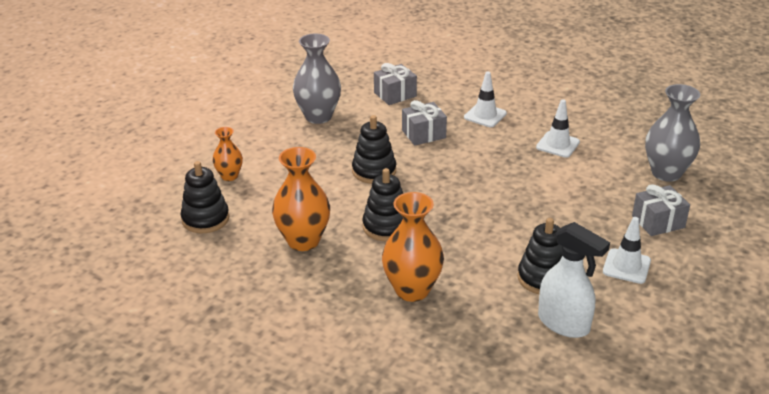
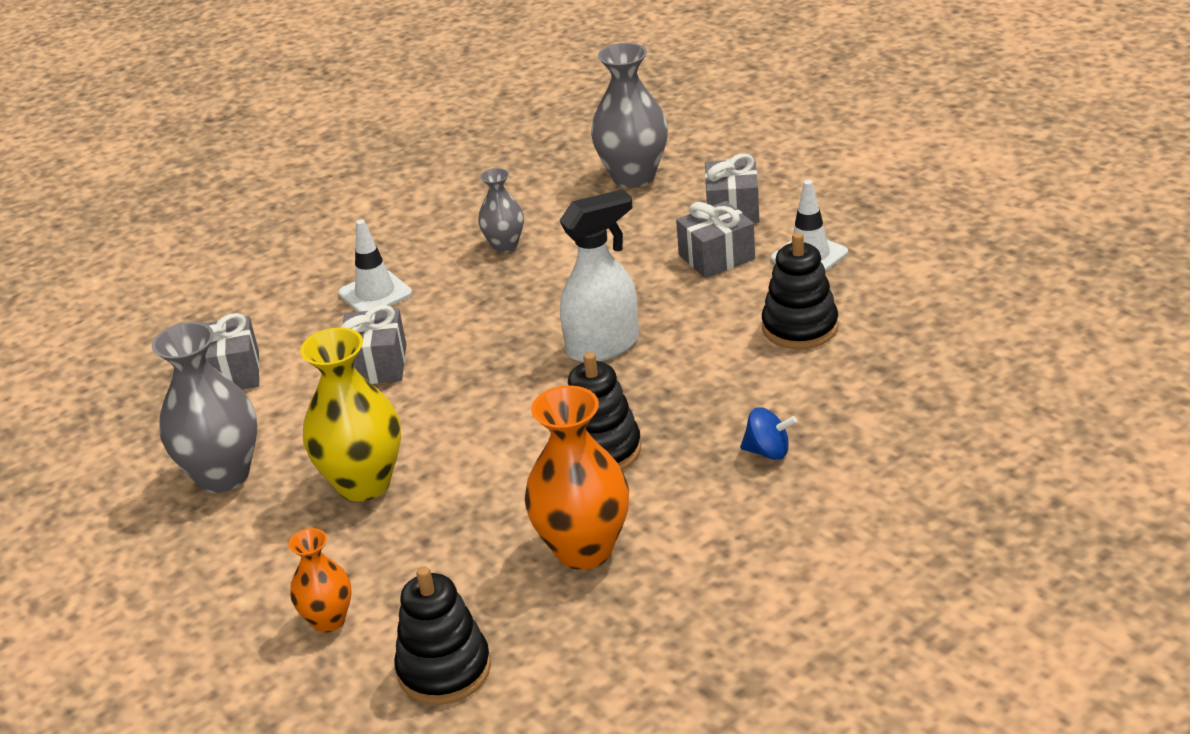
camera: 65 degrees left, 0 degrees up
(328, 158) = (364, 483): none -> yellow vase
(374, 171) = (442, 437): black stacking toy -> none
(412, 290) = (768, 451): orange vase -> blue spinning top
(557, 145) = (505, 245): white traffic cone -> grey vase
(564, 324) = (899, 331): white spray bottle -> white spray bottle (604, 346)
(599, 227) = (716, 257): none -> grey gift

